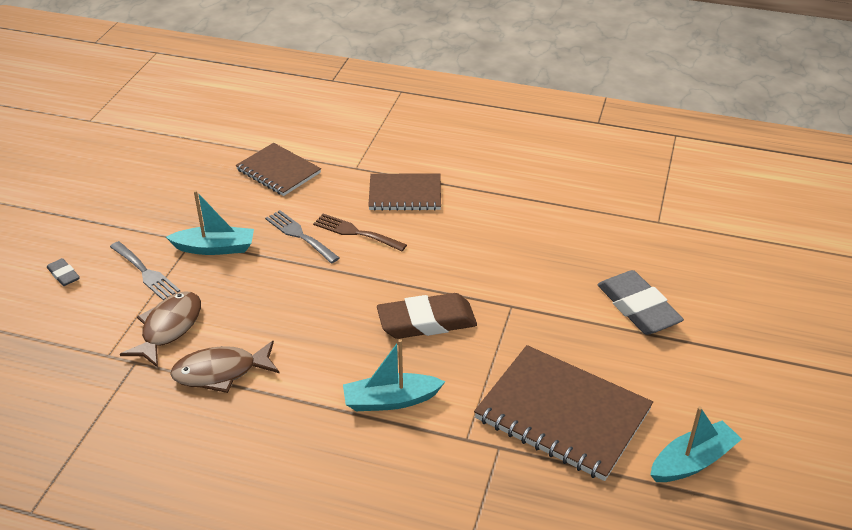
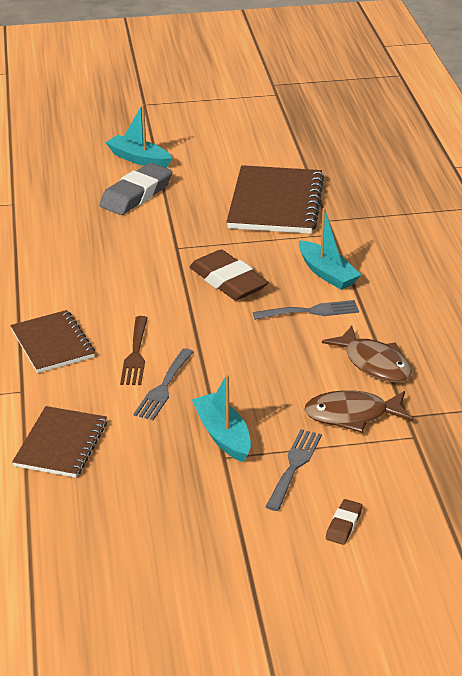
camera: 115 degrees left, 5 degrees down
(64, 275) = (344, 525): grey eraser -> brown eraser
(334, 361) = (311, 311): none -> grey fork
(692, 461) = (274, 154): turquoise boat -> turquoise boat (139, 159)

